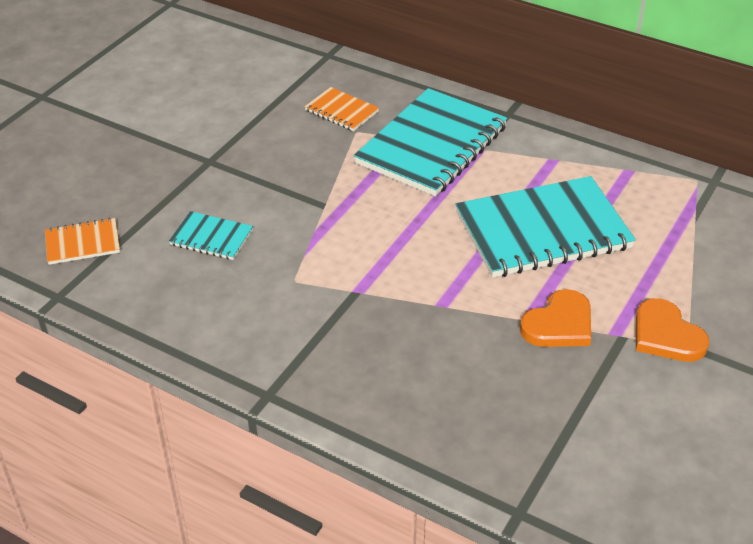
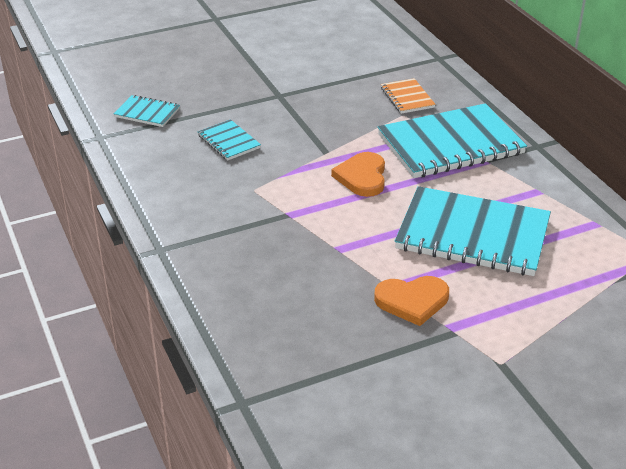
camera: 35 degrees right, 5 degrees down
(83, 243) = (147, 113): orange notebook -> turquoise notebook
(666, 335) = (491, 348): orange heart -> orange heart (362, 177)

